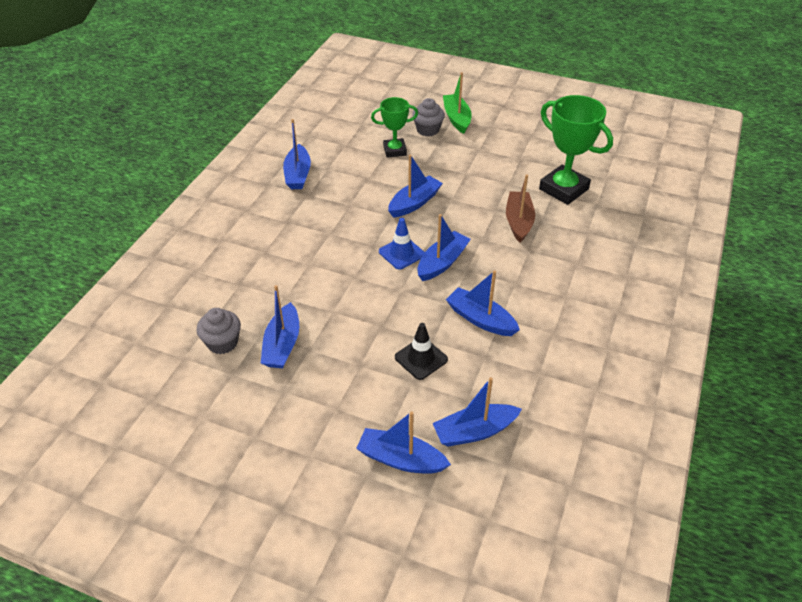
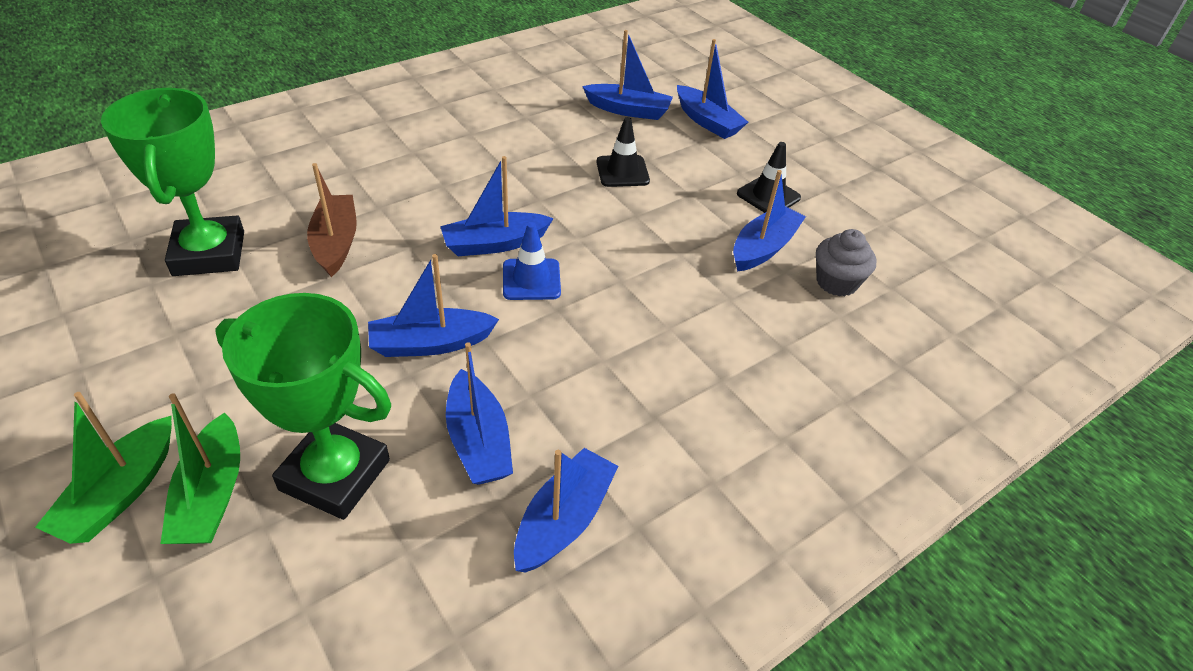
camera: 150 degrees left, 0 degrees up
(302, 396) = (768, 196): none -> black traffic cone
(395, 150) = (335, 475): green trophy -> green trophy, size x1.66
(428, 130) = (212, 495): grey cupcake -> green boat
(481, 319) = (524, 173): blue boat -> blue boat (478, 441)
(519, 222) = (336, 243): brown boat -> brown boat turned 135 degrees clockwise

